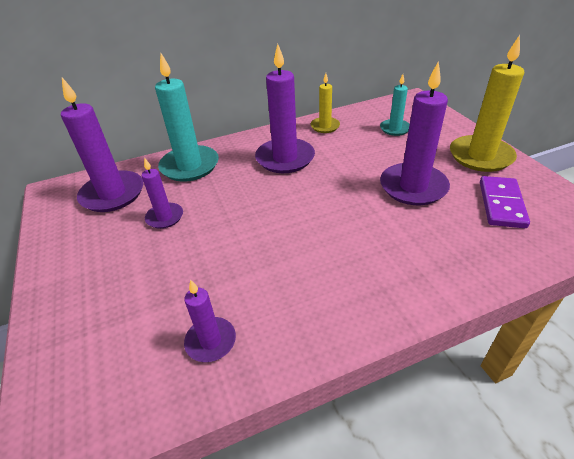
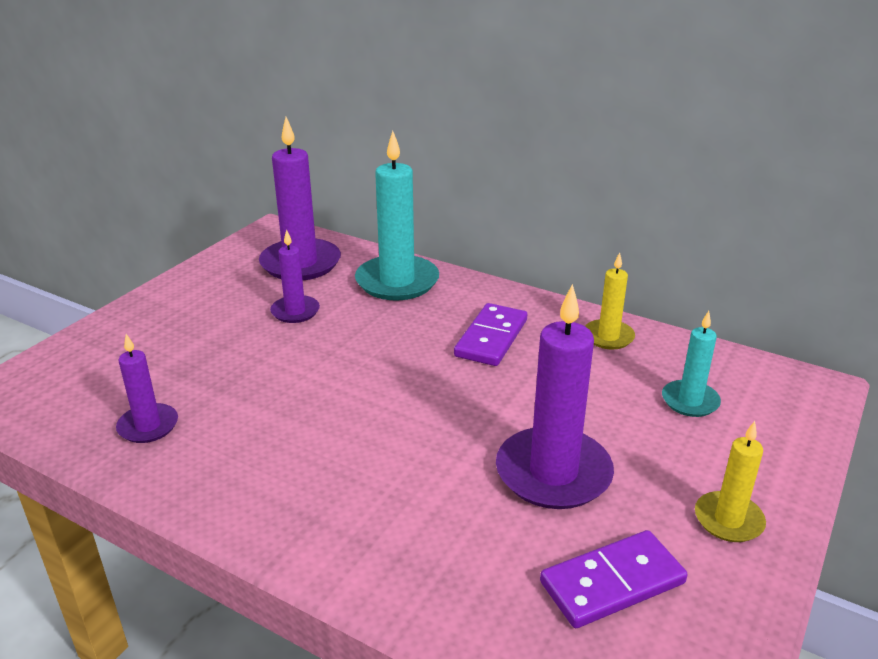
camera: 50 degrees right, 10 degrees down
(285, 158) = (491, 338): purple candle -> purple domino
(480, 156) = (728, 520): yellow candle -> yellow candle, size x0.55

